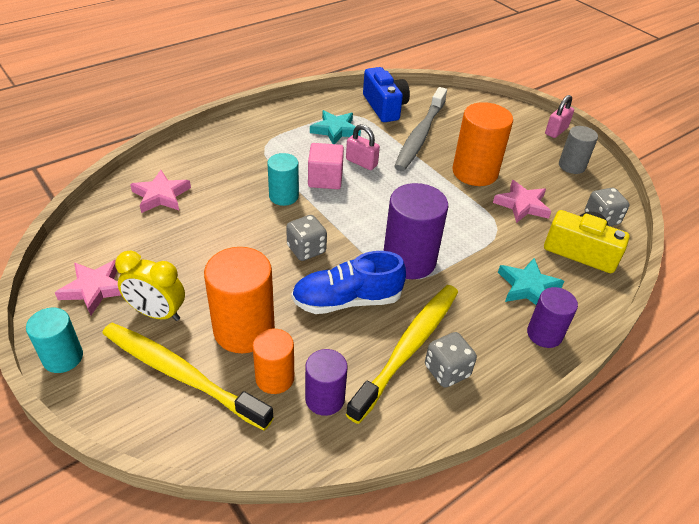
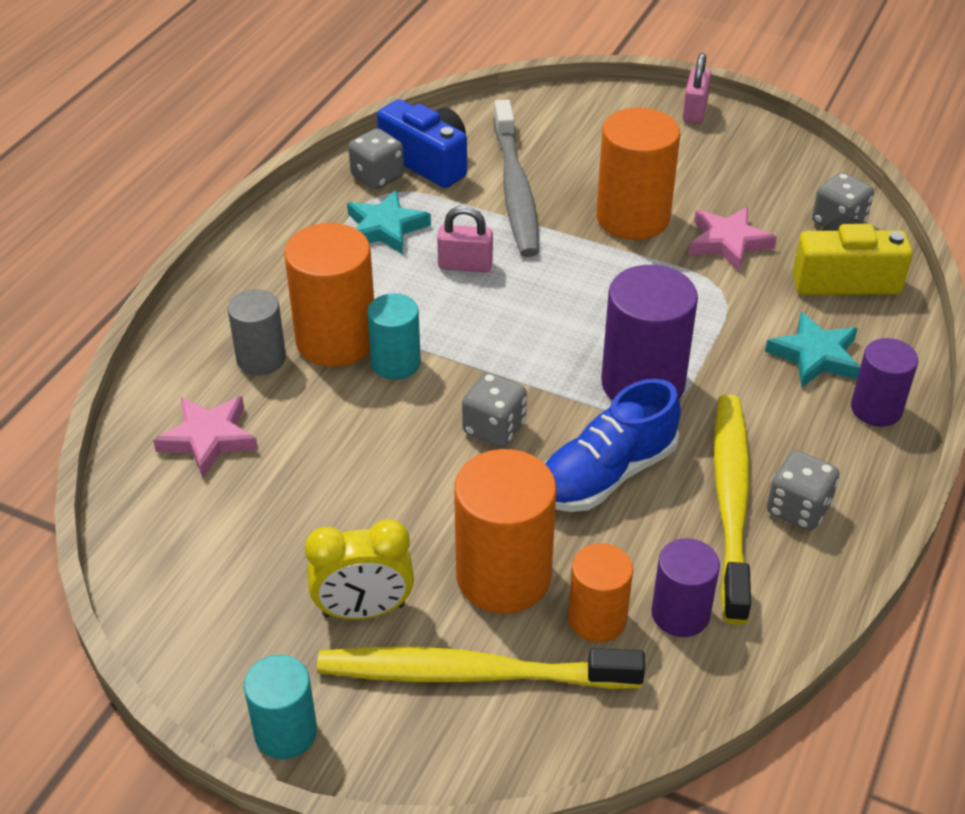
camera: 25 degrees left, 0 degrees up
(94, 289) = (239, 619): pink star -> none
(263, 173) = (336, 340): none -> orange cylinder
(325, 179) = (434, 312): pink cube -> none
(352, 105) = (377, 177): none -> grey dice
(571, 166) = (751, 158): grey cylinder -> grey cylinder (261, 359)

